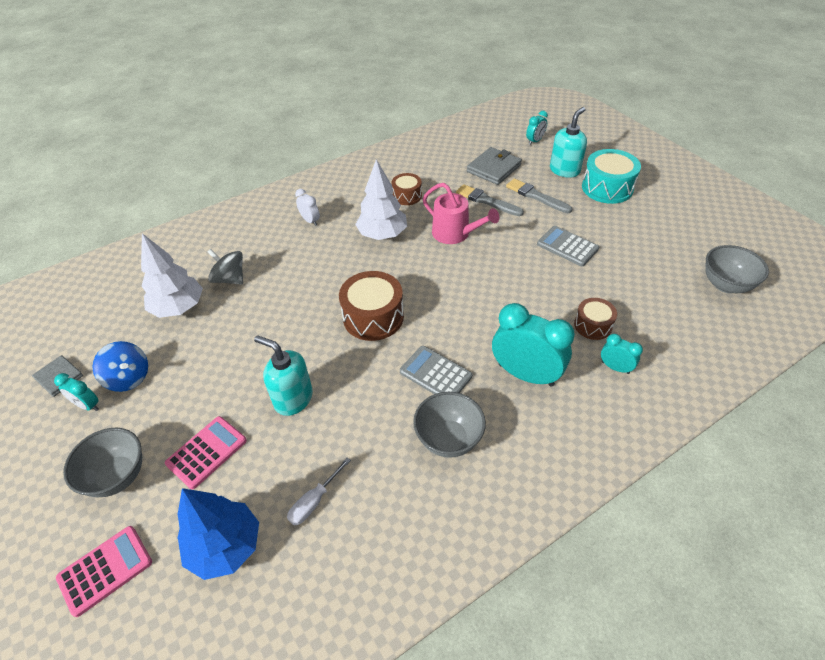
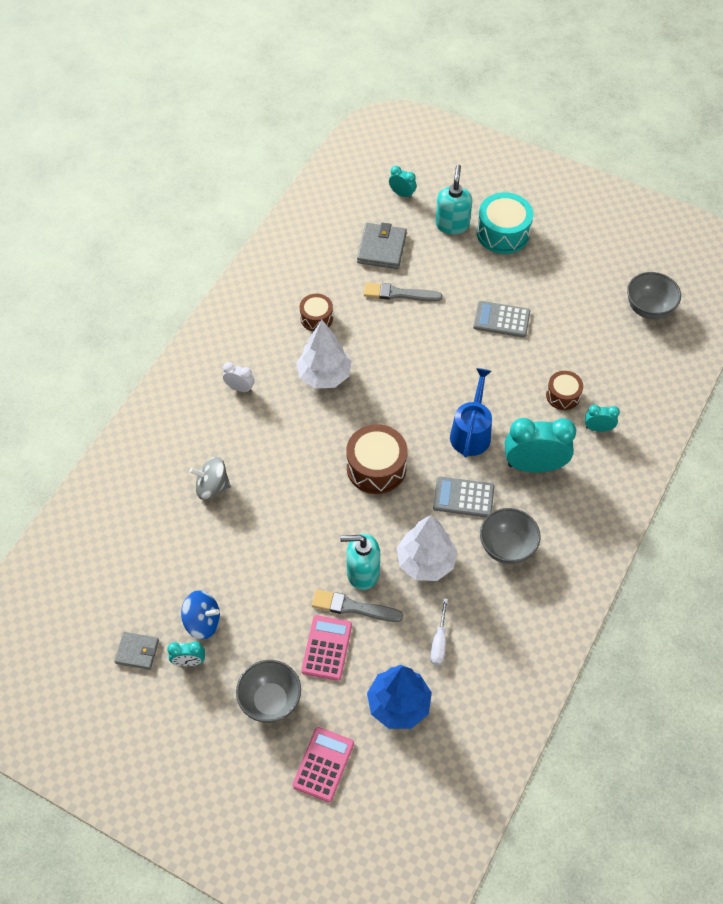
camera: 30 degrees left, 10 degrees up
(179, 308) = (188, 538): white tree -> white tree (425, 562)
(455, 234) = (392, 346): pink watering can -> none
(480, 322) = (471, 433): none -> blue watering can
(535, 141) = (402, 194): turquoise clock -> turquoise clock turned 75 degrees counterclockwise
(536, 196) = (442, 269): grey brush -> grey brush (353, 607)

